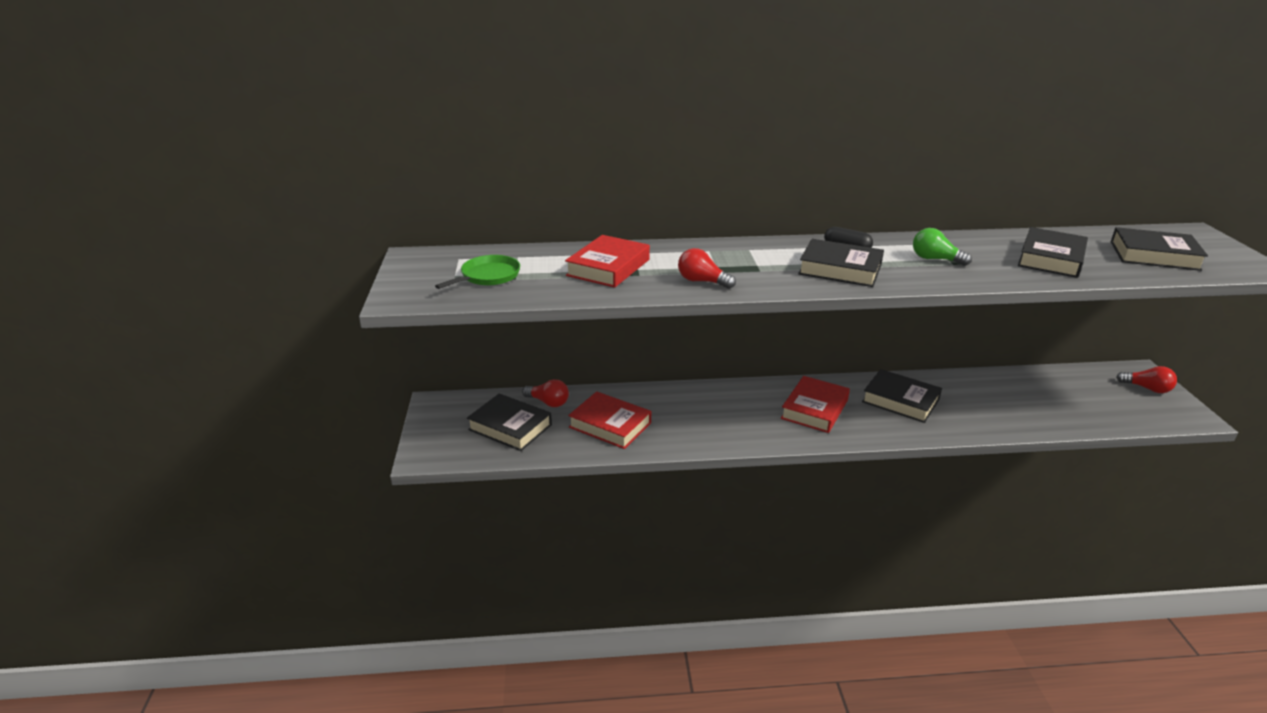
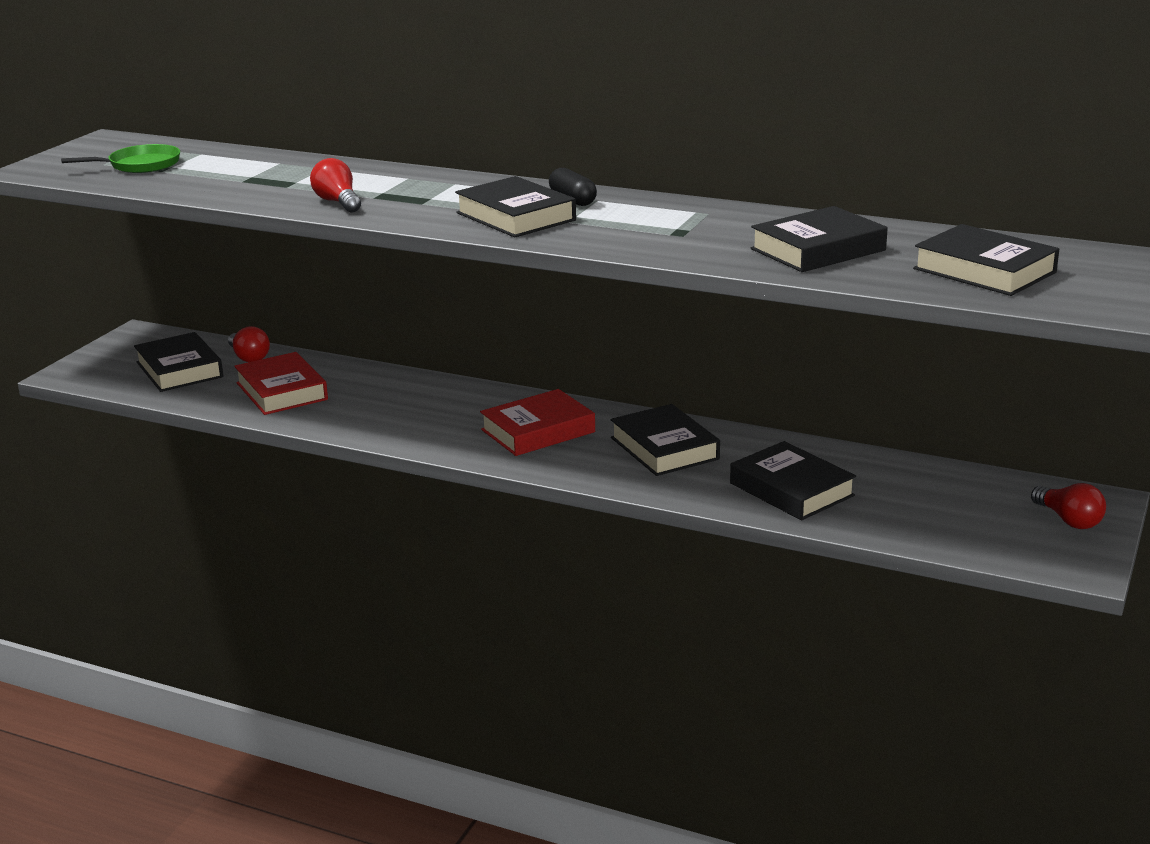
camera: 30 degrees right, 5 degrees down
(608, 267) = (269, 176): red book -> none
(935, 259) = (658, 226): green light bulb -> none
(1003, 410) = (791, 489): none -> black book

